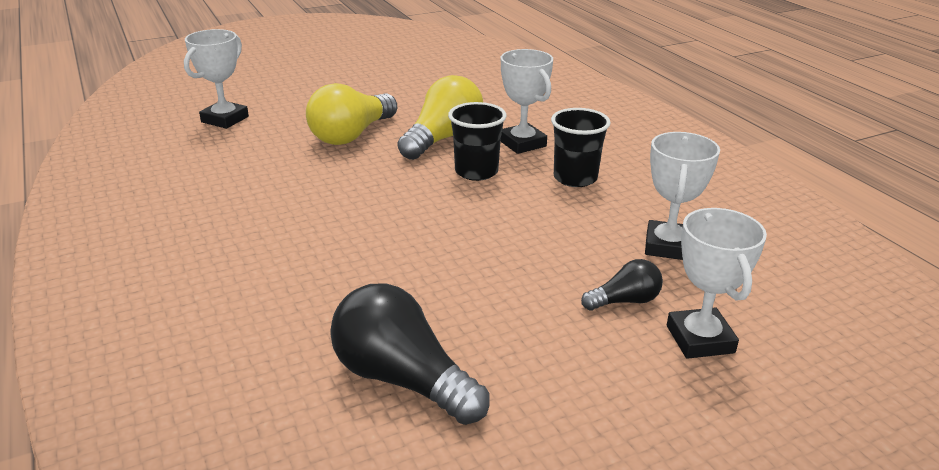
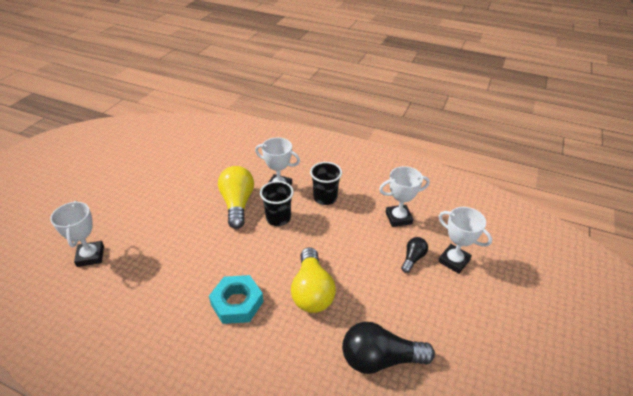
camera: 40 degrees left, 10 degrees up
(307, 225) = (237, 303): none -> turquoise nut
(352, 135) = (185, 227): yellow light bulb -> yellow light bulb (312, 291)
(668, 246) = (398, 218): white trophy -> white trophy turned 75 degrees counterclockwise

